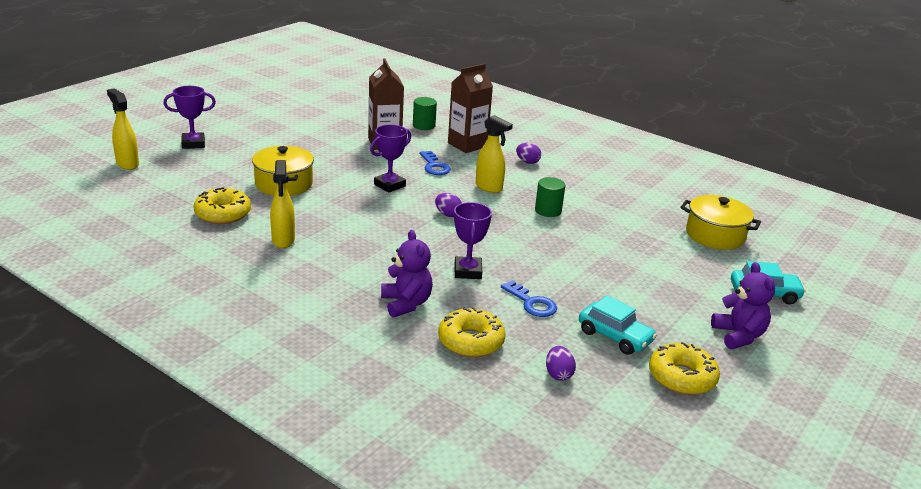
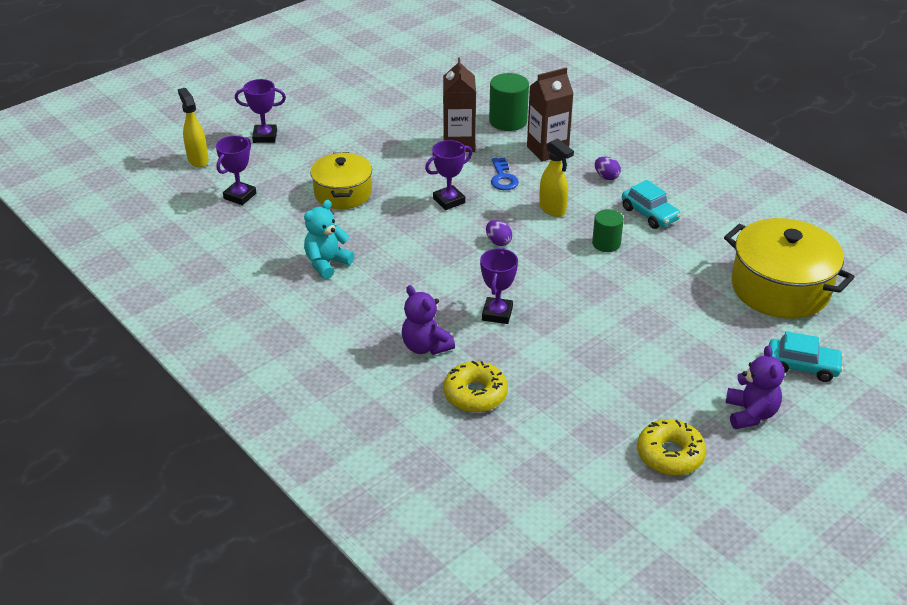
camera: 15 degrees right, 10 degrees up
(178, 190) = (240, 196): none -> purple trophy
(223, 214) = (276, 227): yellow donut -> none
(283, 240) = (327, 263): yellow spray bottle -> turquoise teddy bear
(406, 304) = (425, 346): purple teddy bear -> purple teddy bear turned 150 degrees clockwise
(424, 125) = (508, 121): green cylinder -> green cylinder, size x1.54
(532, 303) = (550, 356): blue key -> none
(558, 374) = (548, 438): purple egg -> none
(614, 336) = (620, 402): turquoise car -> turquoise car (649, 214)
(715, 235) = (780, 288): yellow pot -> yellow pot, size x1.54

